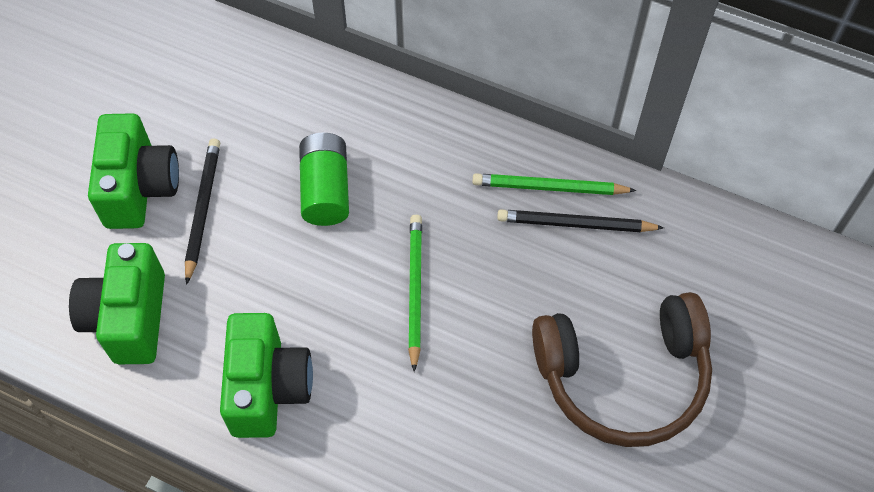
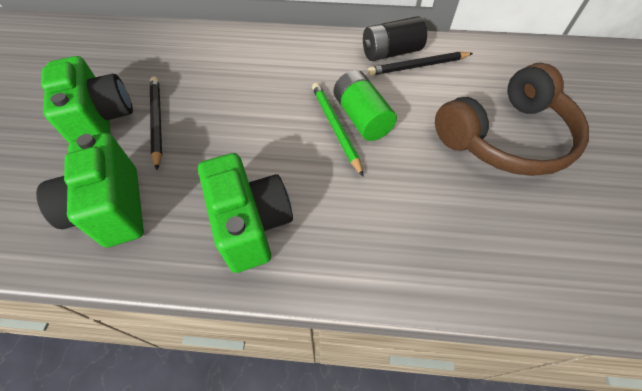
camera: 20 degrees left, 5 degrees down
(325, 190) = (245, 88): green battery -> green battery (361, 118)
(549, 187) = (390, 53): green pencil -> black battery

